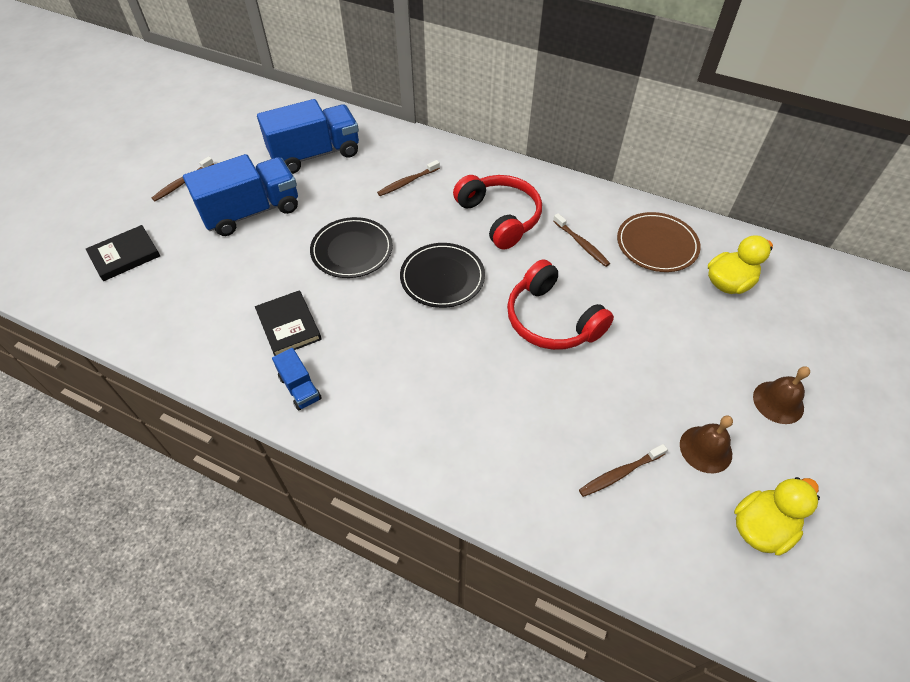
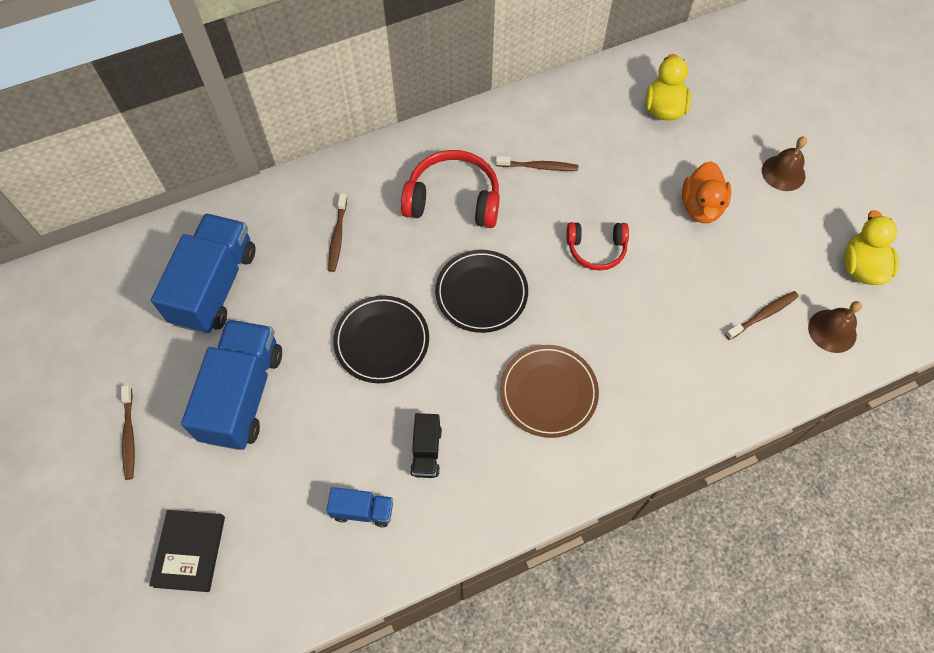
camera: 50 degrees left, 10 degrees up
(288, 325) = (426, 451): black book -> black truck
(300, 388) = (506, 485): blue truck -> blue truck (363, 510)
(552, 320) = (596, 249): red headphones -> red headphones, size x0.62
(620, 473) = (763, 315): brown toothbrush -> brown toothbrush turned 135 degrees counterclockwise
(657, 245) = (587, 119): brown plate -> brown plate (548, 392)
(670, 363) = (701, 207): none -> orange duck
(705, 449) = (784, 247): brown bell -> brown bell (832, 331)

